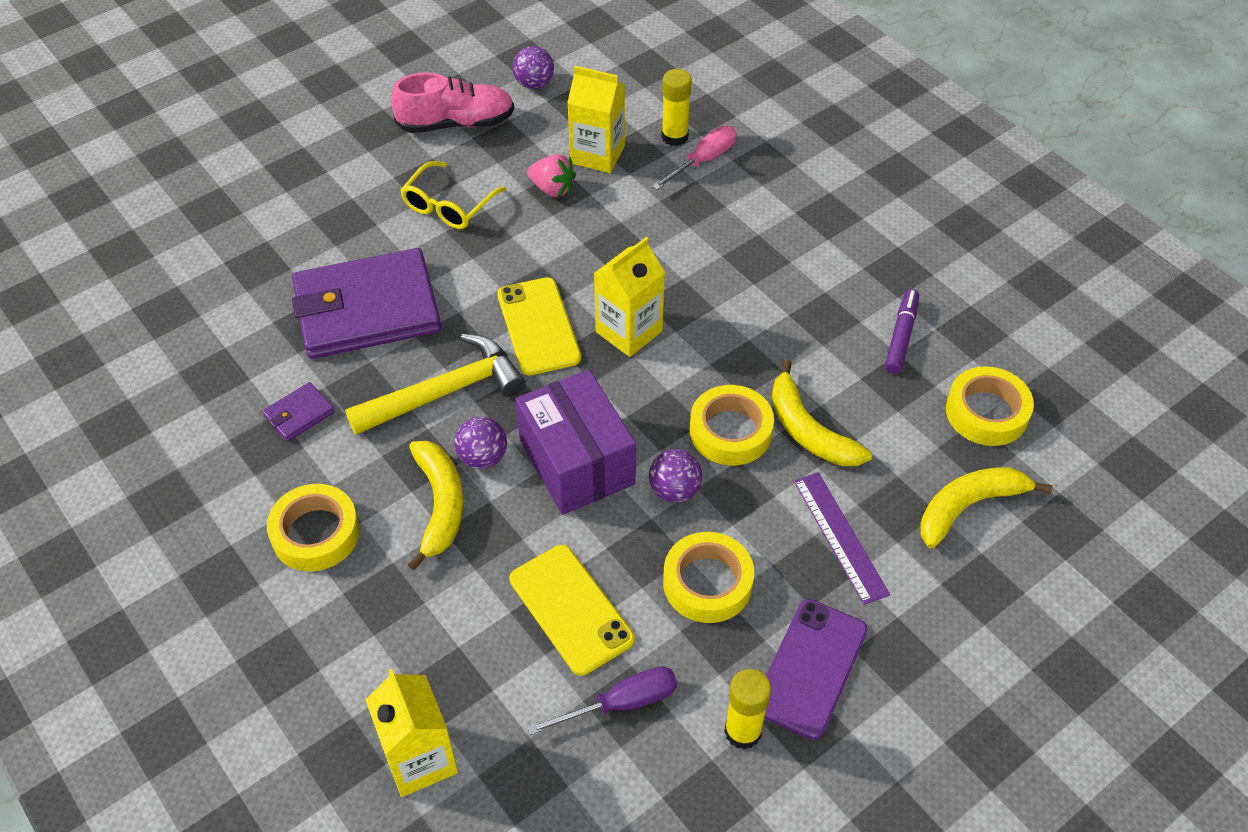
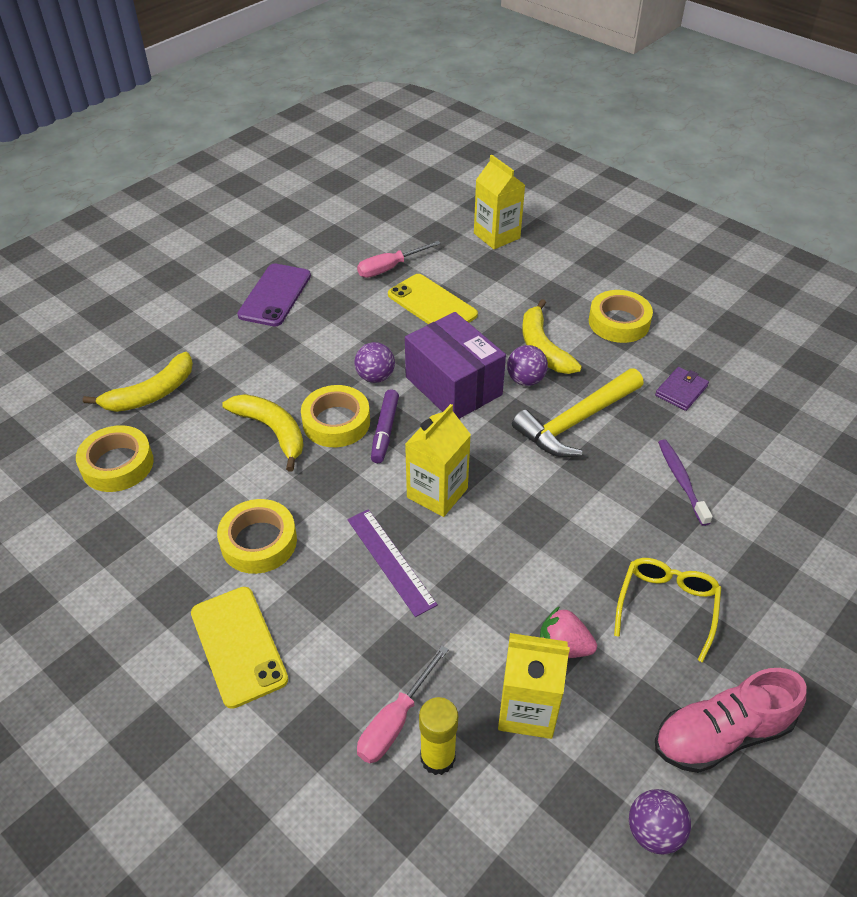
camera: 170 degrees right, 5 degrees down
(367, 309) = (681, 481): purple wallet -> purple toothbrush
(538, 326) = (520, 486): yellow phone -> yellow phone (238, 646)
(621, 703) = (389, 268): purple screwdriver -> pink screwdriver
(707, 583) = (344, 328): yellow tape -> yellow tape (259, 542)
(743, 731) = (316, 265): yellow glue stick -> none
(840, 536) = (251, 364): purple ruler -> purple ruler (391, 561)
(901, 336) = (181, 523): purple marker -> purple marker (385, 431)

